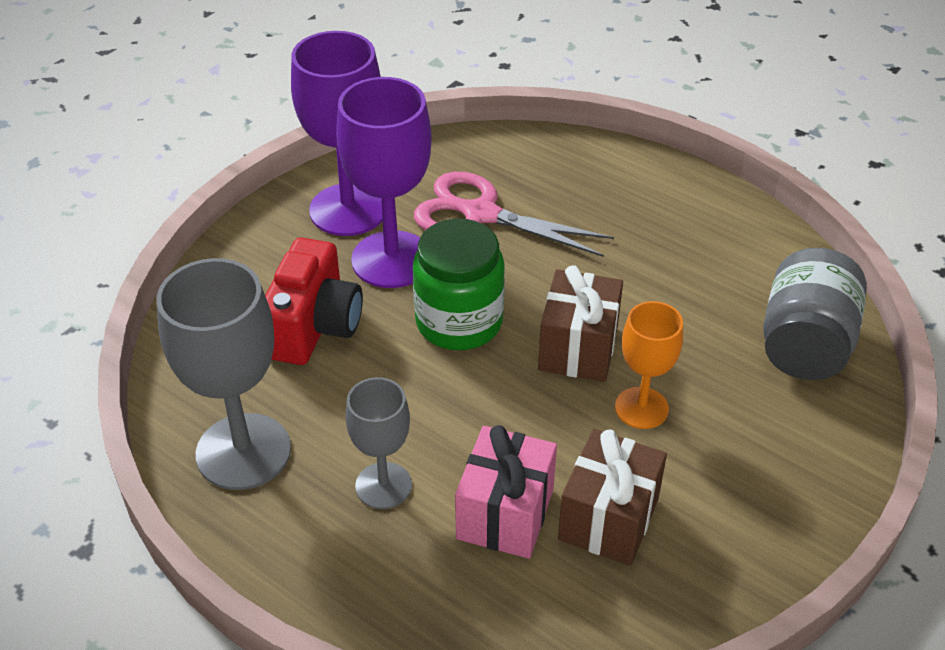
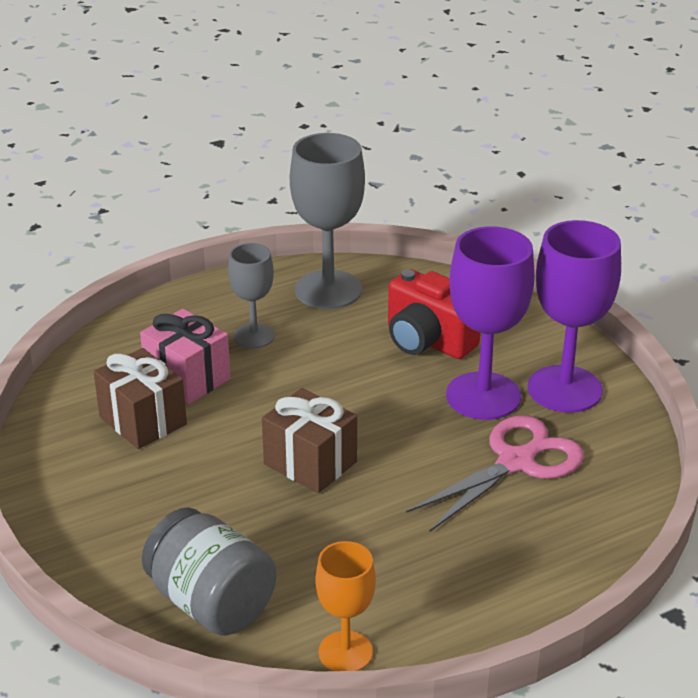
camera: 115 degrees right, 10 degrees down
(459, 322) = (384, 410): green jar -> none
(641, 408) = (223, 473): orange goblet -> orange goblet (345, 652)

